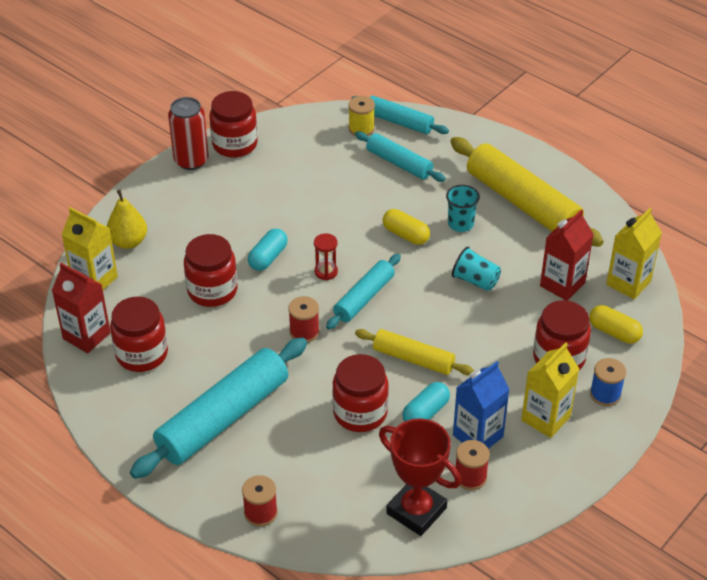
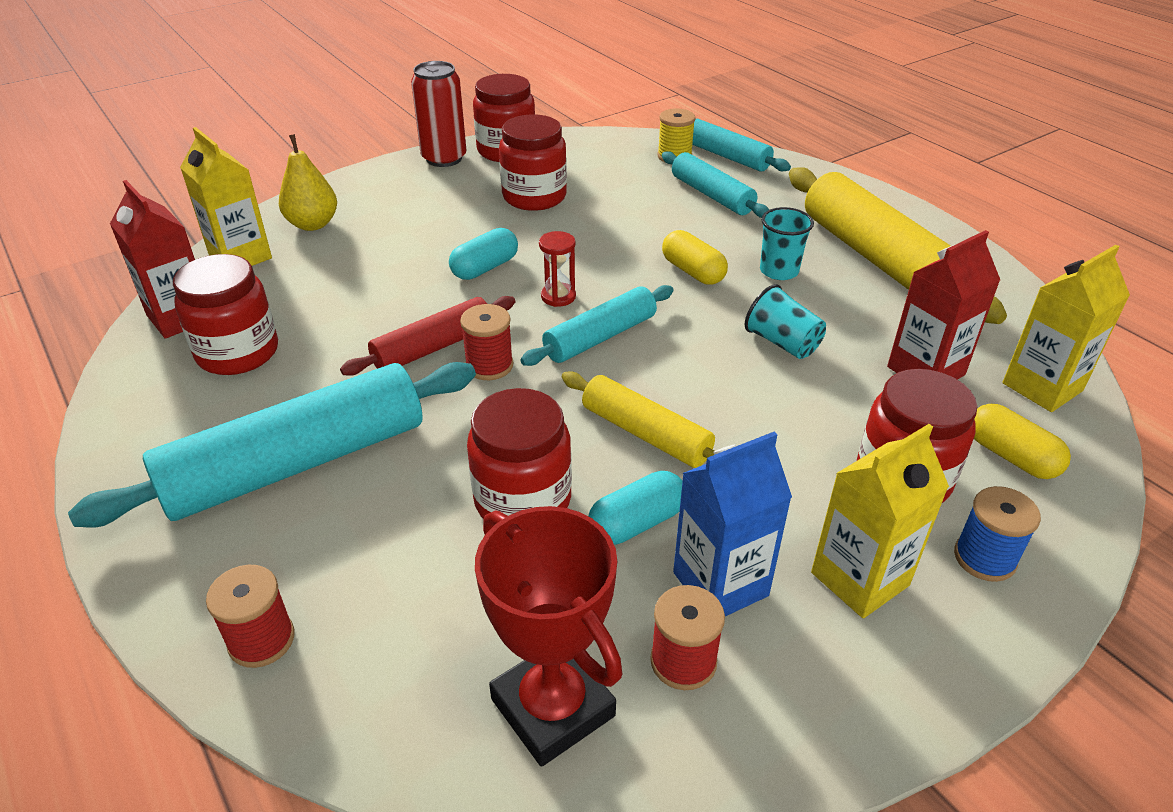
camera: 15 degrees right, 5 degrees down
(212, 290) = (386, 293): red jar -> red jar (534, 197)
(264, 325) = (433, 347): none -> red rolling pin

